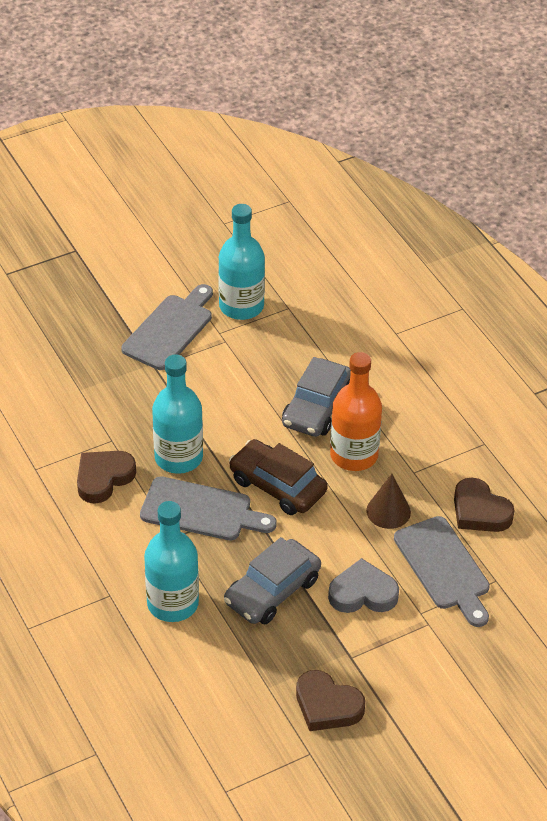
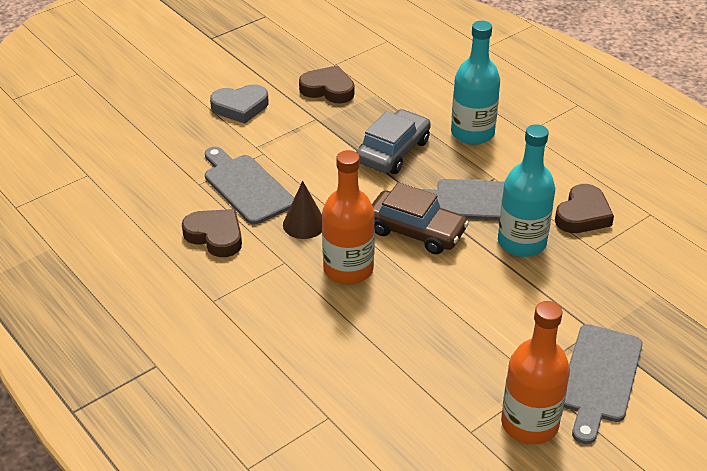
camera: 170 degrees right, 5 degrees down
(241, 306) = (529, 423): turquoise bottle -> orange bottle
(317, 407) = (399, 312): grey car -> none
(363, 593) = (315, 160): grey heart -> grey heart (240, 107)

